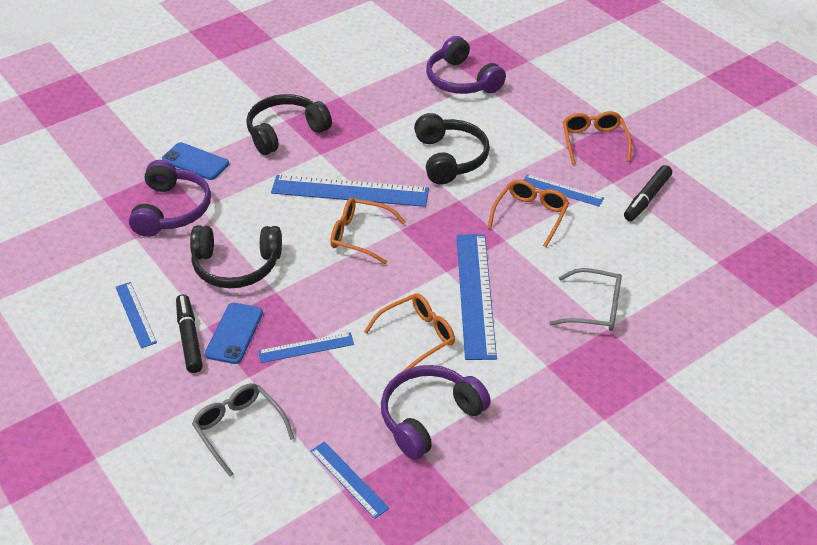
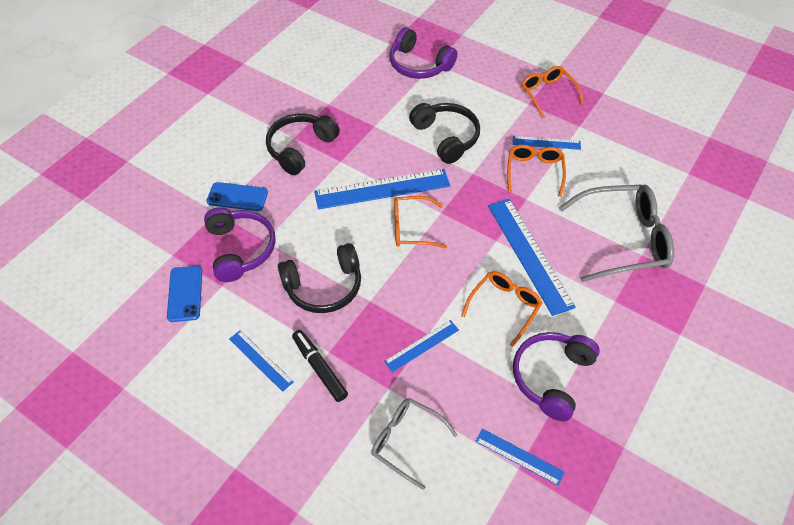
camera: 20 degrees left, 10 degrees up
(234, 333) = (355, 351): blue phone -> blue phone (185, 294)
(594, 308) = (623, 239): grey glasses -> grey glasses, size x1.67
(646, 198) = (611, 133): black marker -> none

